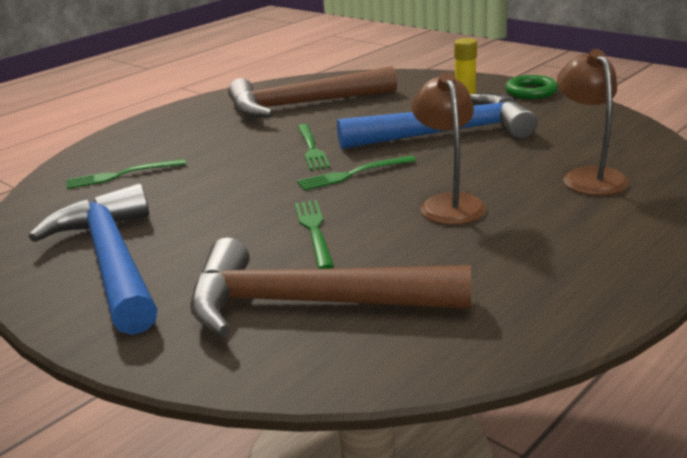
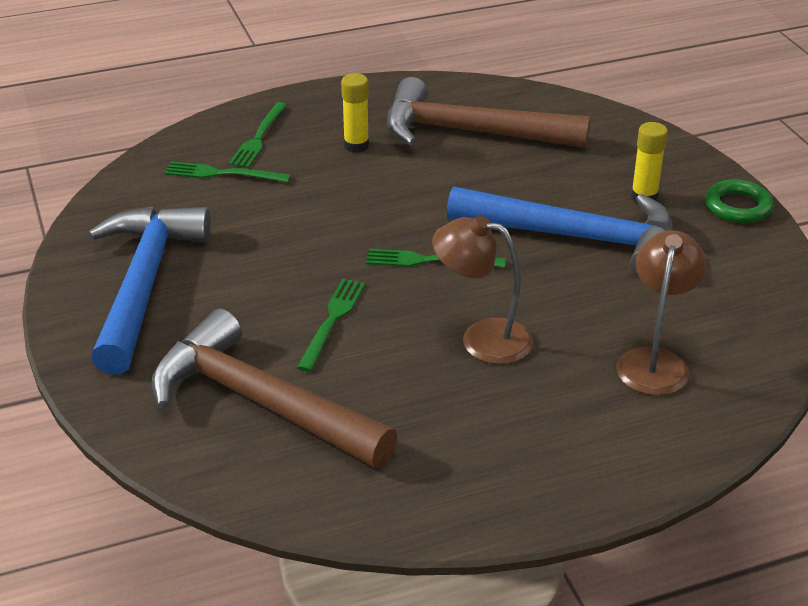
camera: 25 degrees right, 10 degrees up
(221, 132) = (356, 146): none -> yellow glue stick
(311, 148) = (422, 206): green fork -> green fork (259, 137)
(449, 203) = (482, 338): brown lamp -> brown lamp turned 90 degrees counterclockwise

